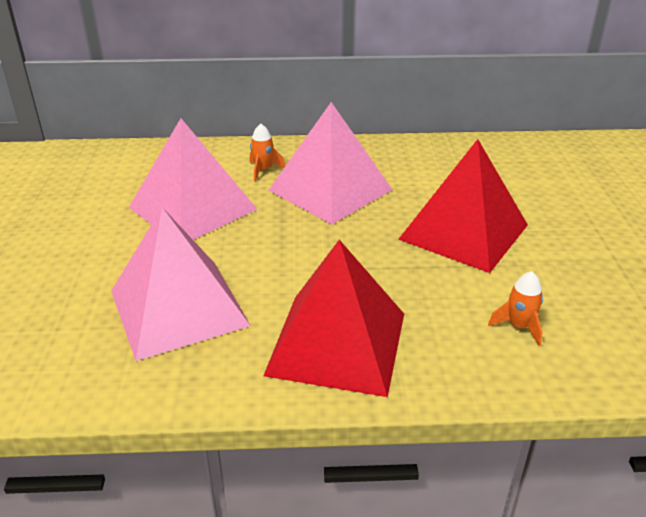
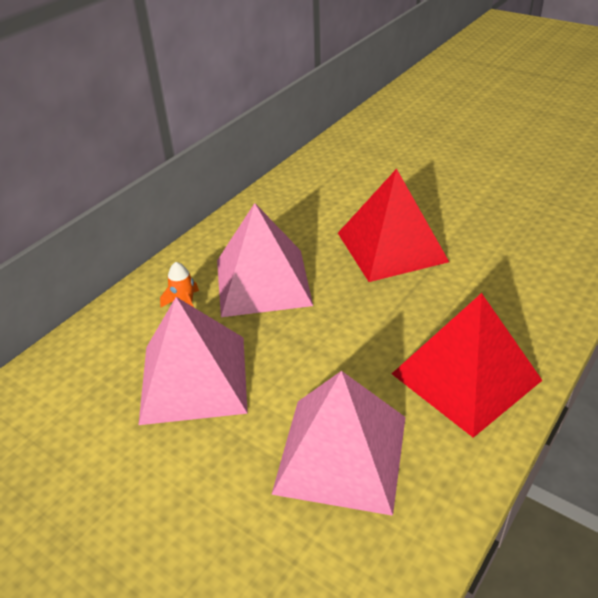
camera: 50 degrees left, 5 degrees up
(519, 326) = (515, 281): orange rocket -> none

